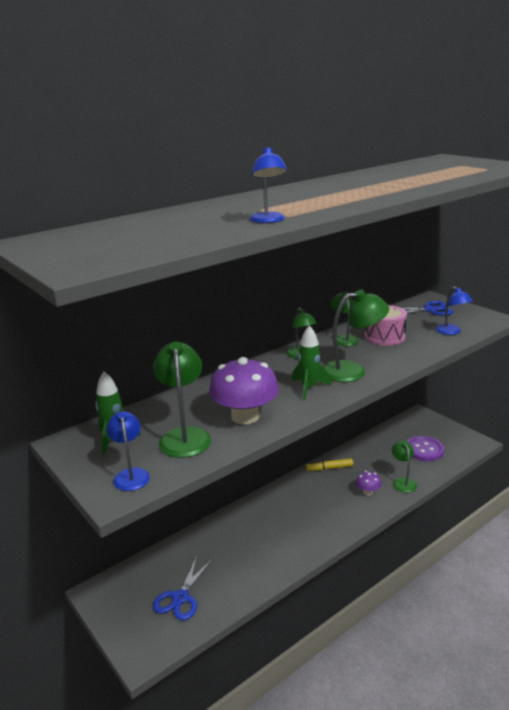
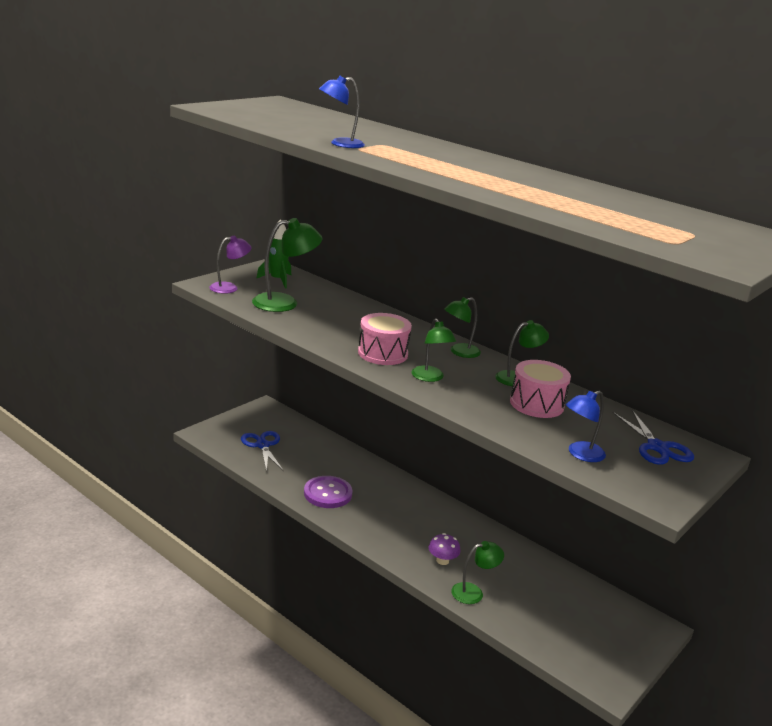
camera: 75 degrees right, 0 degrees up
(130, 475) = (229, 288): blue lamp -> purple lamp
(180, 598) = (262, 445): blue scissors -> blue scissors turned 60 degrees clockwise
(245, 416) = (320, 324): purple mushroom -> none
(309, 388) = (382, 353): green rocket -> pink drum
(329, 468) = (480, 531): yellow marker -> none
(352, 371) = (430, 378): green lamp -> green lamp, size x0.63
(424, 450) = (558, 620): purple button -> purple button (327, 493)

